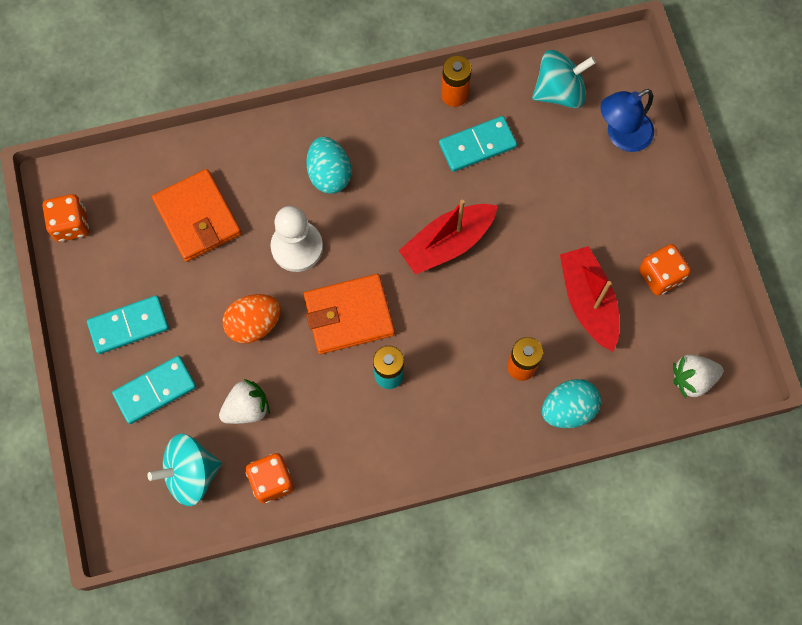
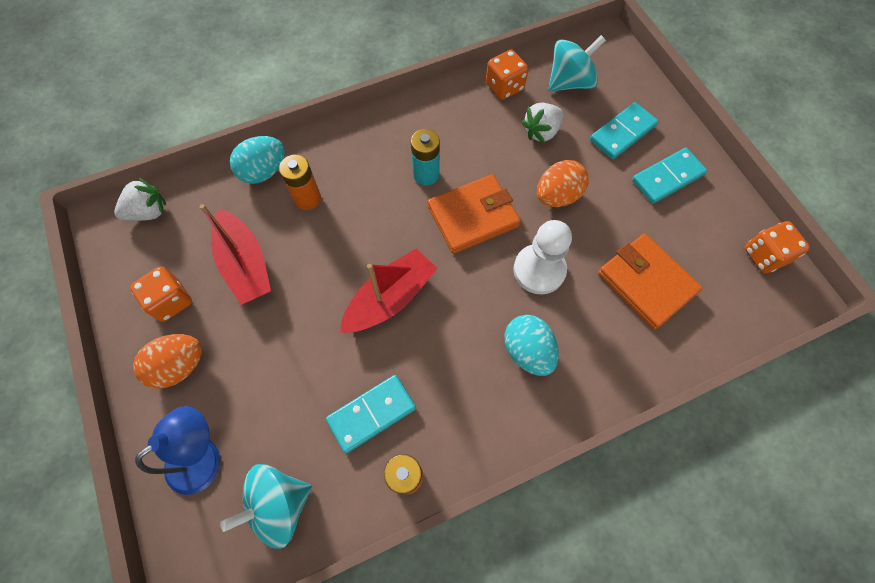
camera: 170 degrees right, 5 degrees down
(647, 213) = (179, 366): none -> orange egg

